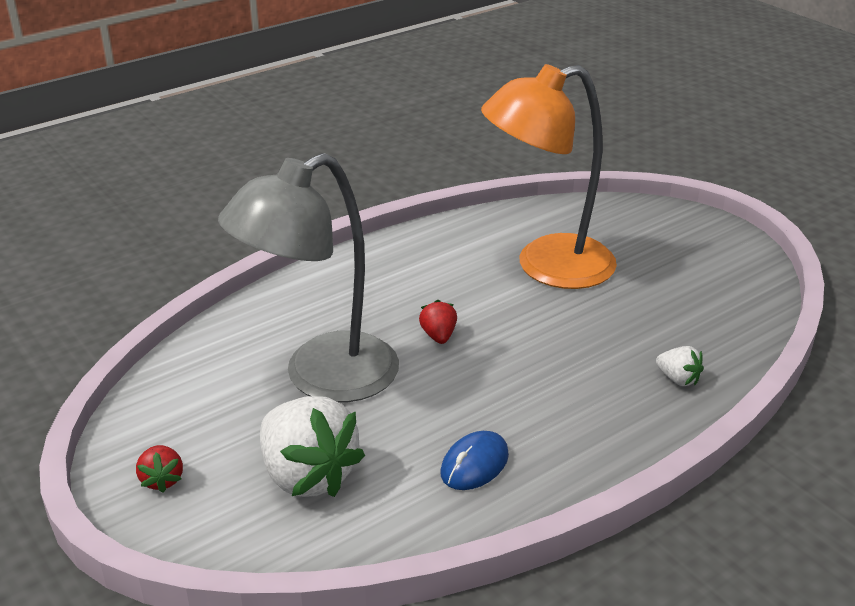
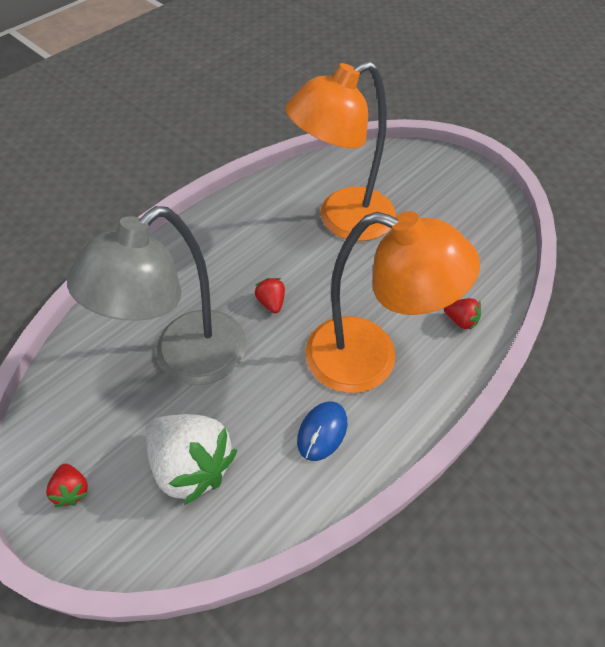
camera: 10 degrees left, 20 degrees up
(551, 403) = (370, 359): none -> orange lamp
(678, 379) = (460, 320): white strawberry -> red strawberry

